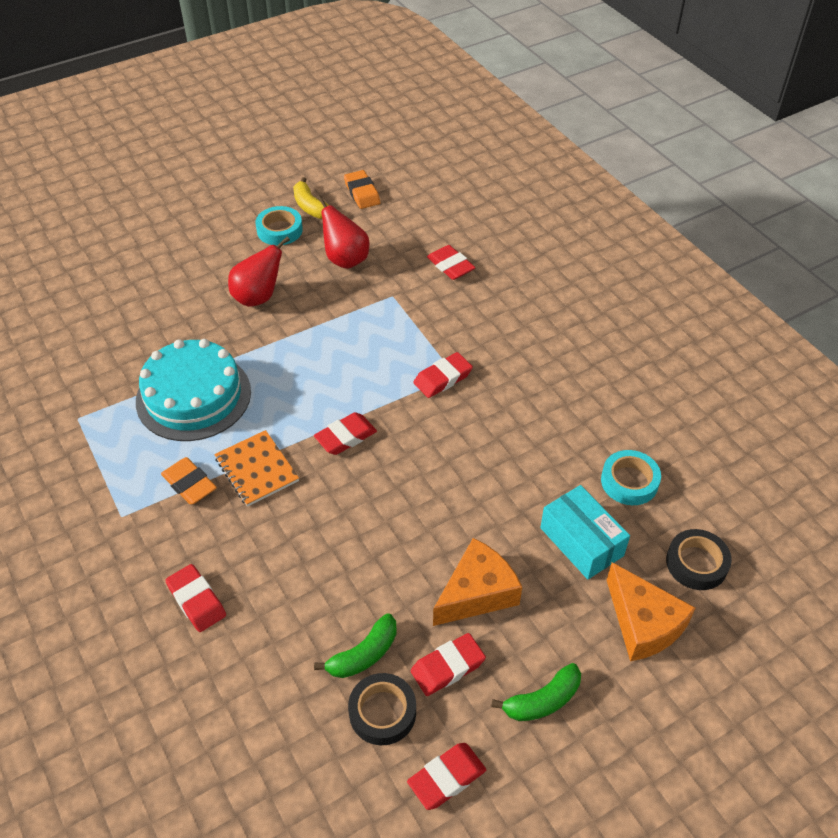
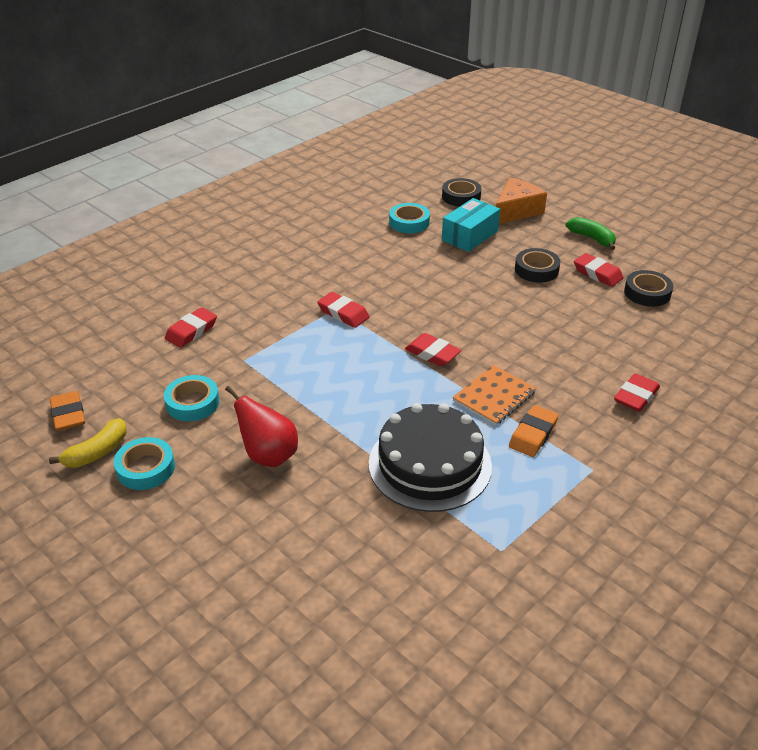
camera: 105 degrees left, 10 degrees down
(193, 396) = (430, 464): turquoise cake -> black cake
(345, 259) = (192, 403): red pear -> turquoise tape
(362, 193) = (68, 415): orange eraser -> orange eraser turned 75 degrees counterclockwise
(364, 654) = (615, 307): green banana -> none
(447, 778) = (665, 264): red eraser -> none
(477, 593) = (536, 270): orange cheese -> black tape

